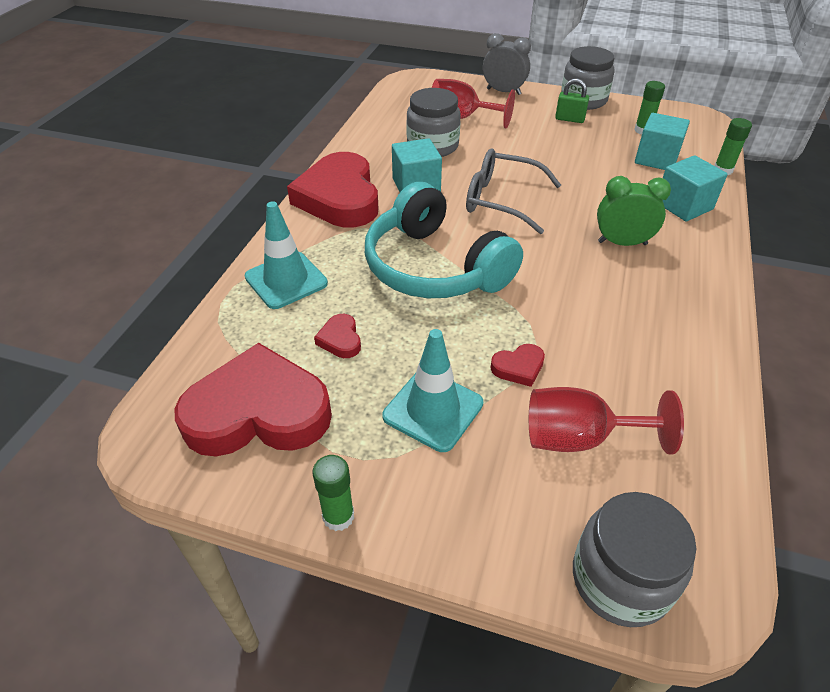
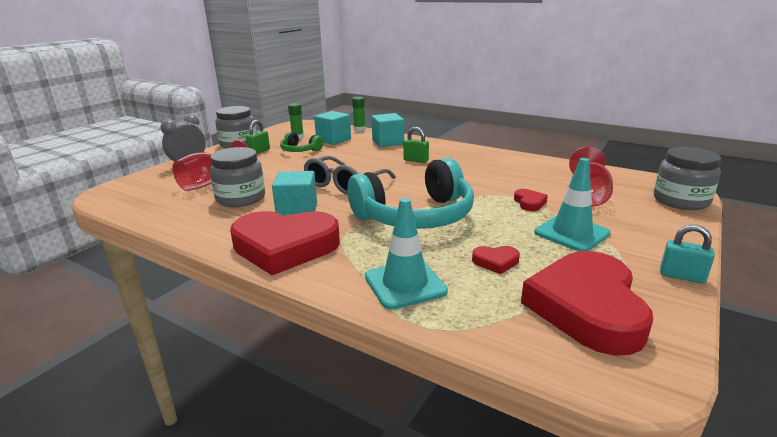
camera: 75 degrees left, 20 degrees down
(338, 516) = (682, 276): green glue stick -> turquoise padlock
(594, 144) = (300, 150): none -> green headphones
(622, 243) = (416, 160): green clock -> green padlock

